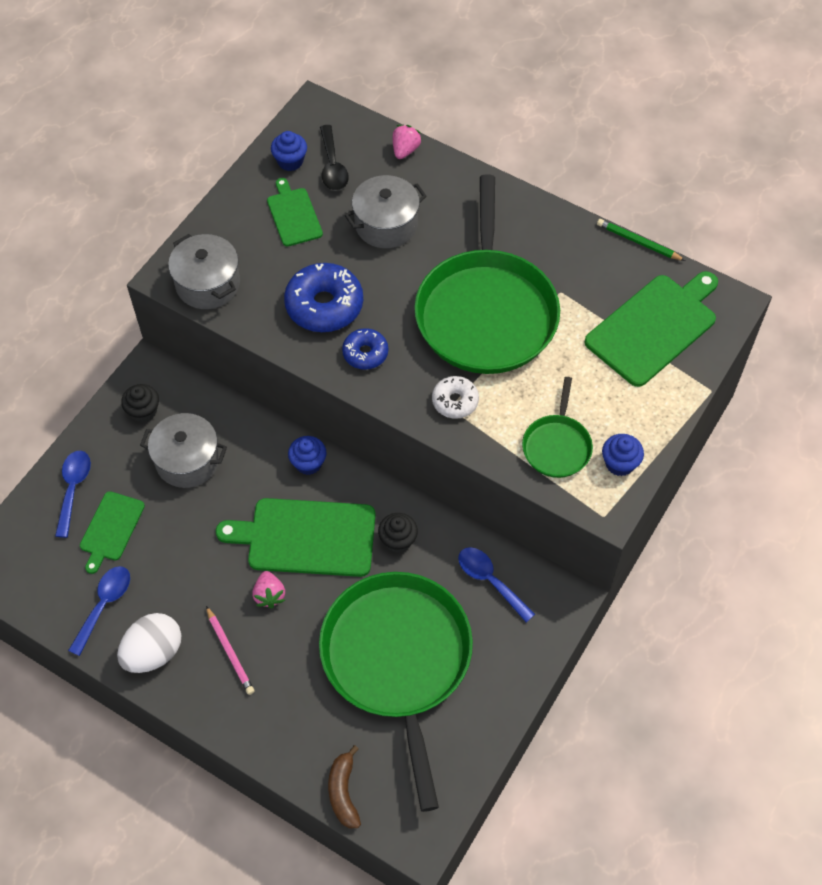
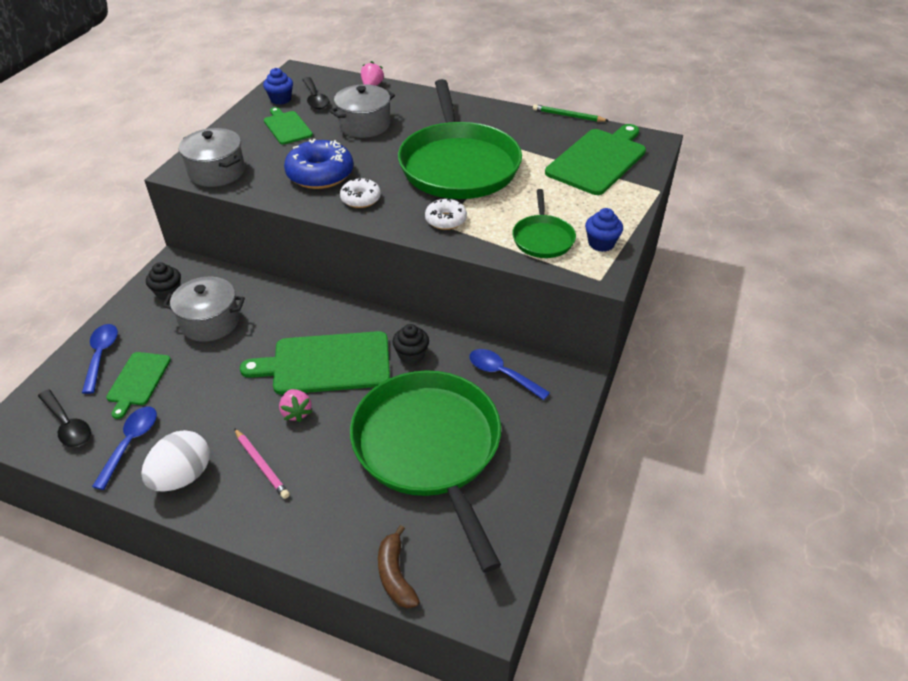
camera: 10 degrees left, 15 degrees down
(42, 573) = (68, 425): none -> black spoon
(308, 463) = (321, 310): blue cupcake -> none
(365, 353) = (360, 199): blue donut -> white donut

